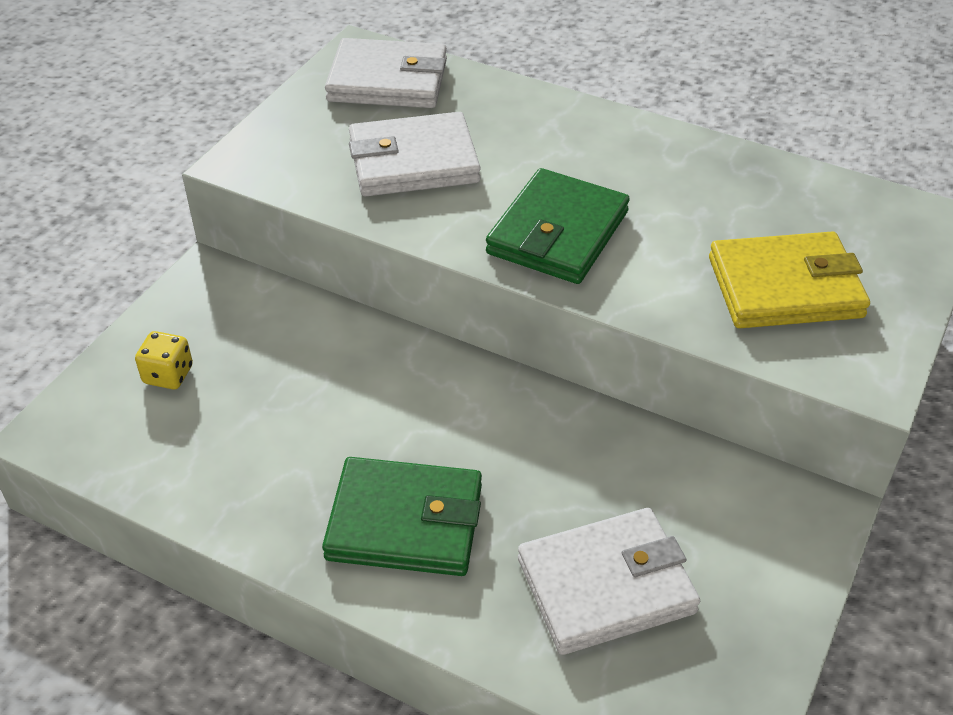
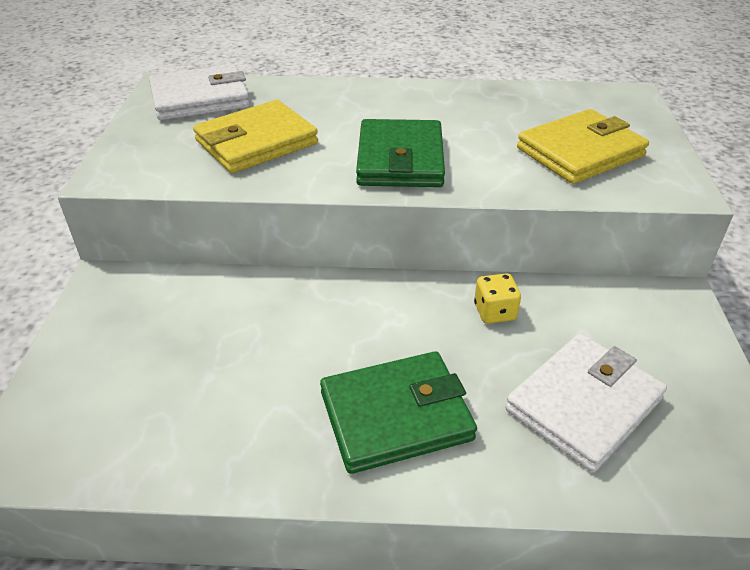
camera: 25 degrees left, 5 degrees down
(168, 375) = (110, 370): yellow dice -> yellow dice (494, 312)
(413, 161) = (256, 142): white wallet -> yellow wallet

